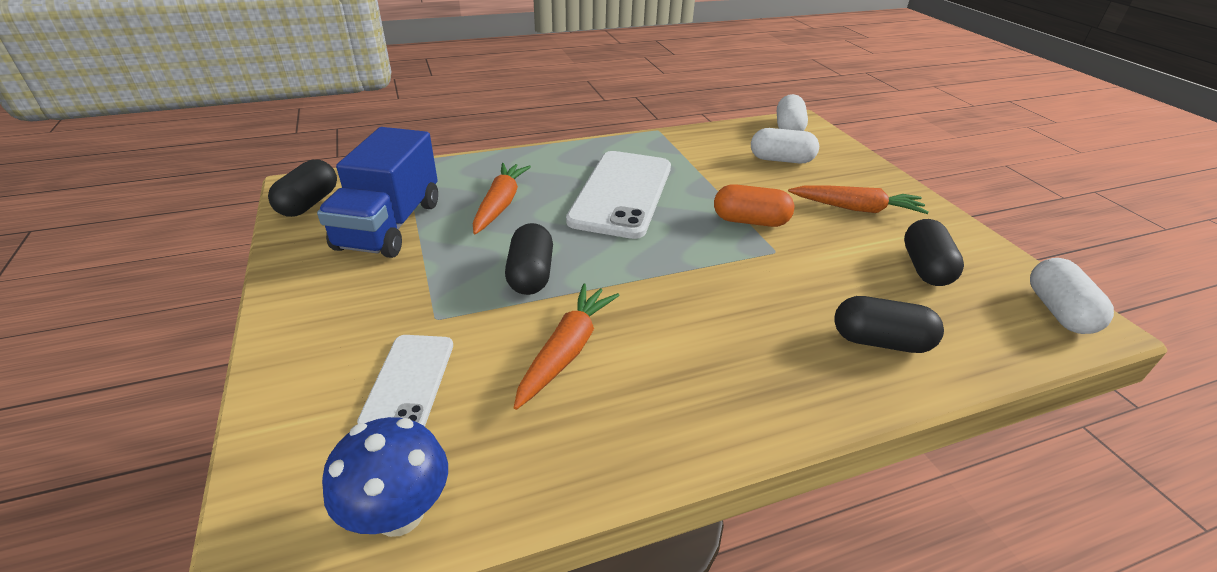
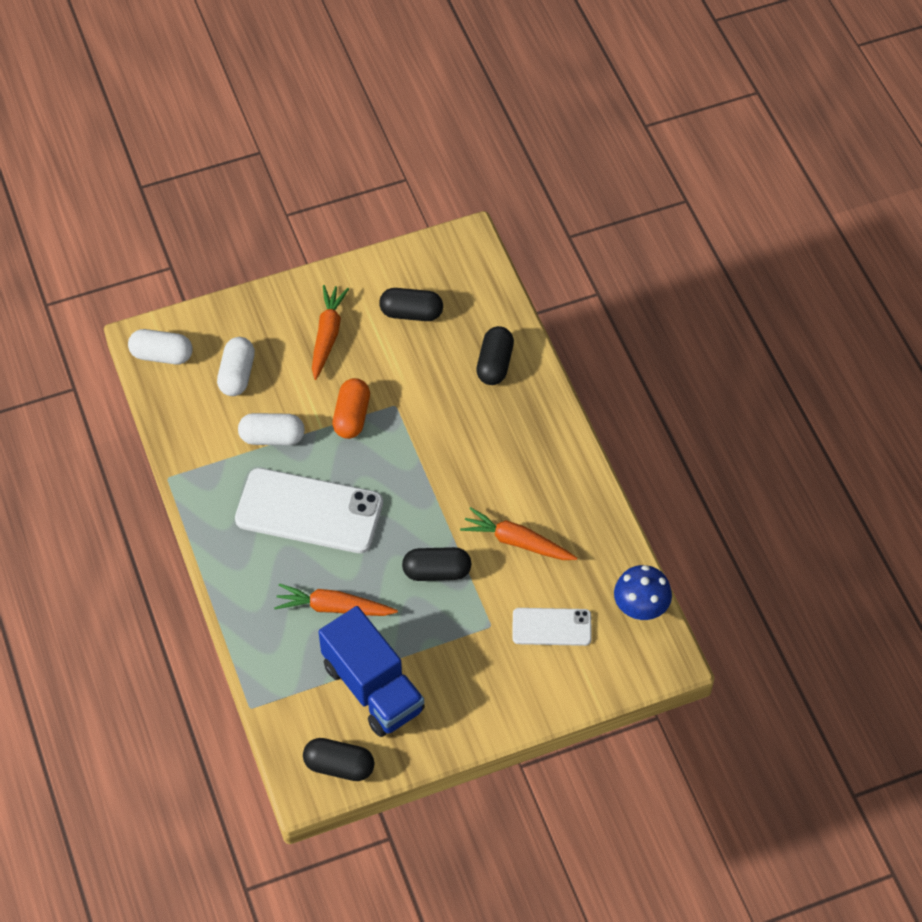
camera: 90 degrees left, 20 degrees up
(390, 225) = (373, 688): blue truck -> blue truck turned 45 degrees clockwise
(1058, 311) = (457, 253): white capsule -> white capsule (272, 437)

